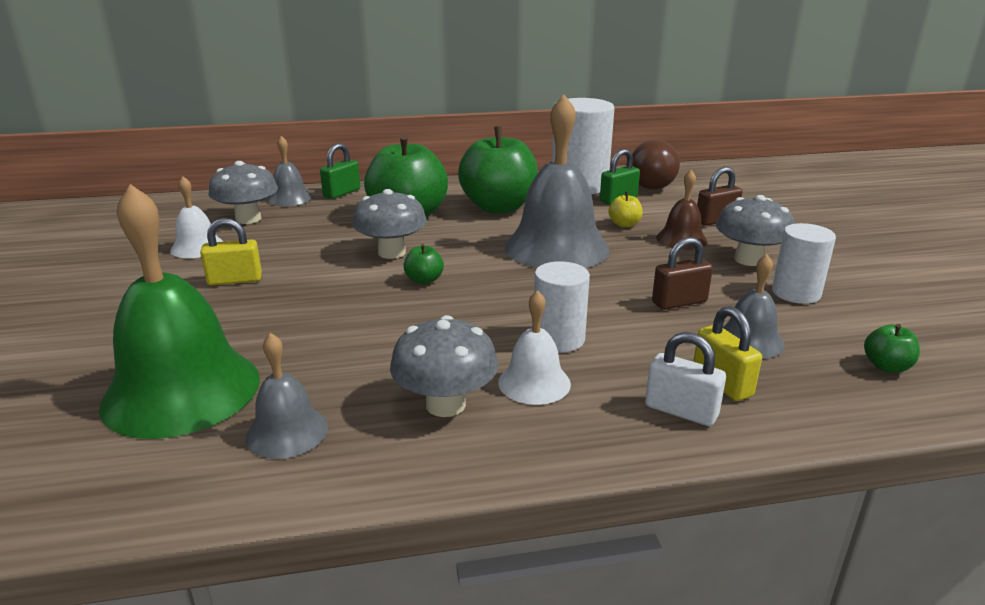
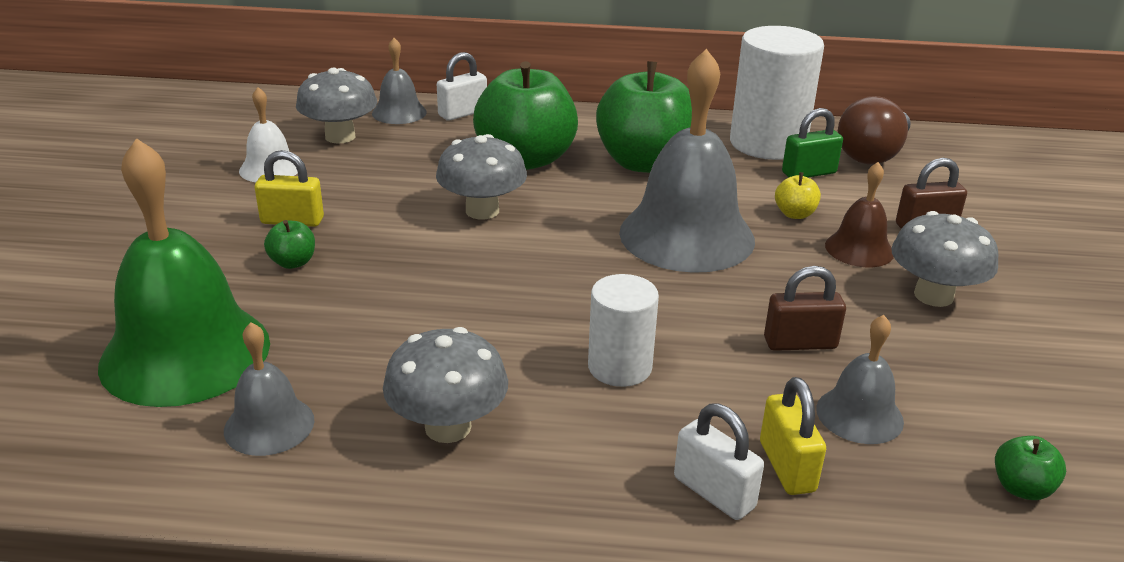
camera: 15 degrees right, 5 degrees up
(342, 193) = (462, 113): green padlock -> white padlock
(424, 280) = (502, 256): green apple -> green apple (293, 262)
(534, 383) = (560, 420): white bell -> none
(796, 293) = (967, 358): white cylinder -> none

